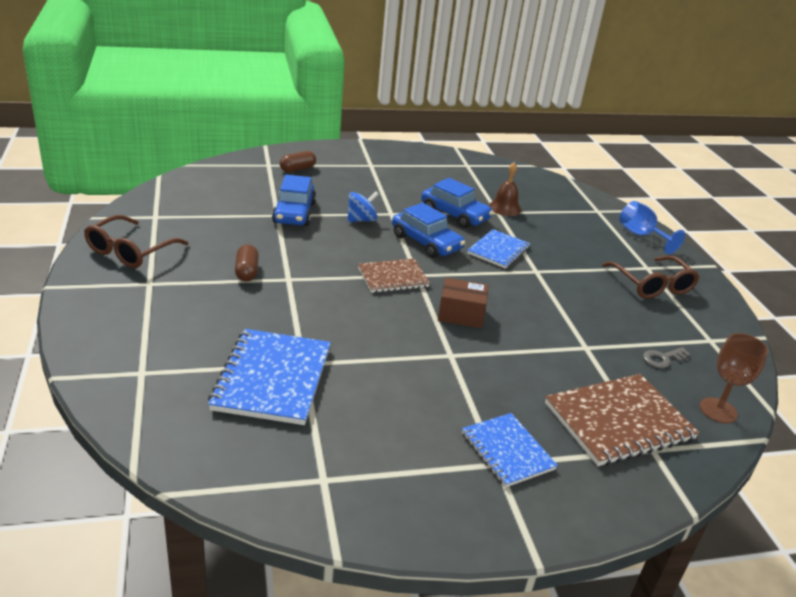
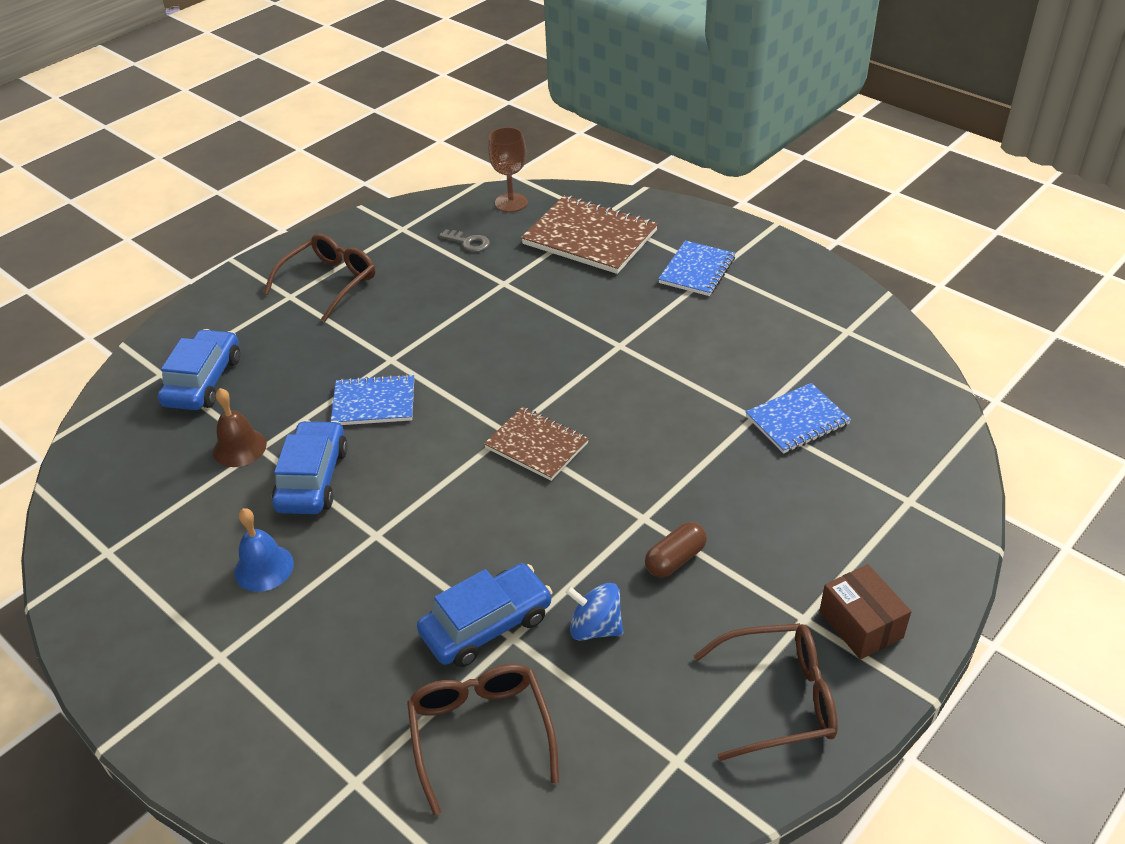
camera: 120 degrees left, 10 degrees up
(245, 190) = (480, 733): none -> brown glasses
(272, 378) = (797, 420): blue notebook -> blue notebook, size x0.62
(297, 169) = (333, 730): brown capsule -> none
(361, 220) = (429, 549): blue spinning top -> blue spinning top (595, 627)
(408, 186) = (264, 568): none -> blue bell
(426, 242) = (422, 463): blue car -> blue car (203, 381)
(461, 314) = (546, 368): brown box -> brown box (860, 624)
(641, 235) = (205, 322): blue goblet -> none

